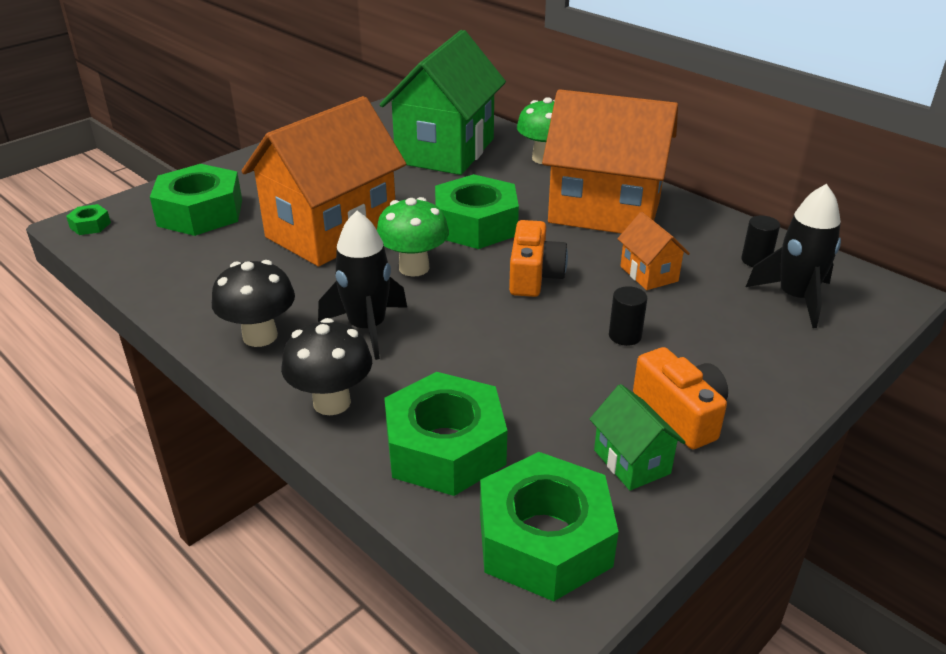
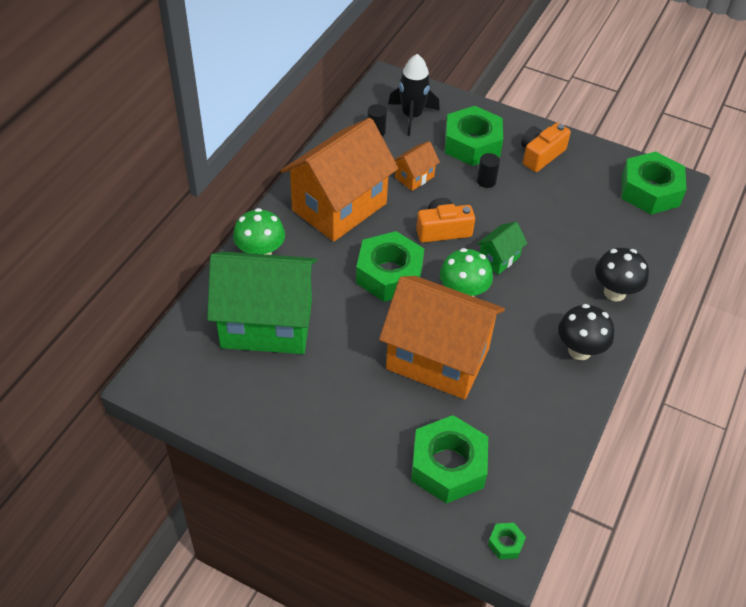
camera: 110 degrees left, 15 degrees up
(367, 328) = (541, 298): black rocket -> none
(445, 448) = (618, 236): green nut -> green nut (472, 144)
(604, 211) = (339, 207): orange house -> orange house turned 45 degrees clockwise
(632, 462) = (585, 169): green house -> green house (498, 258)

